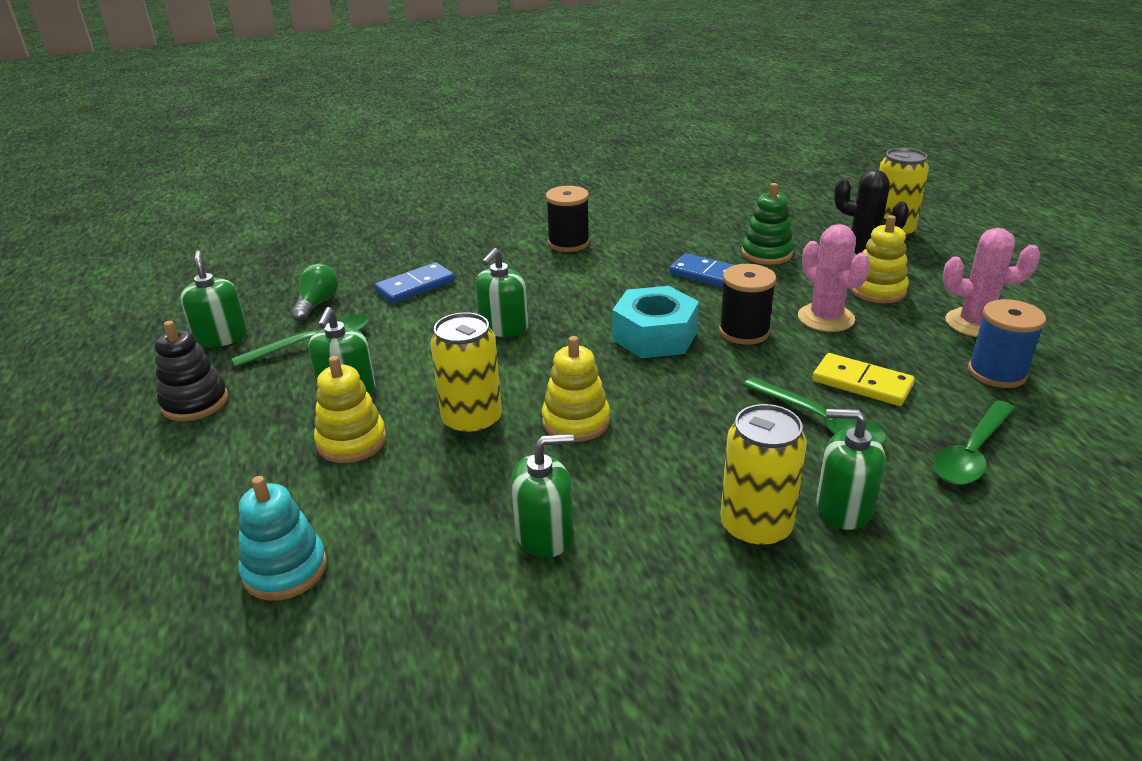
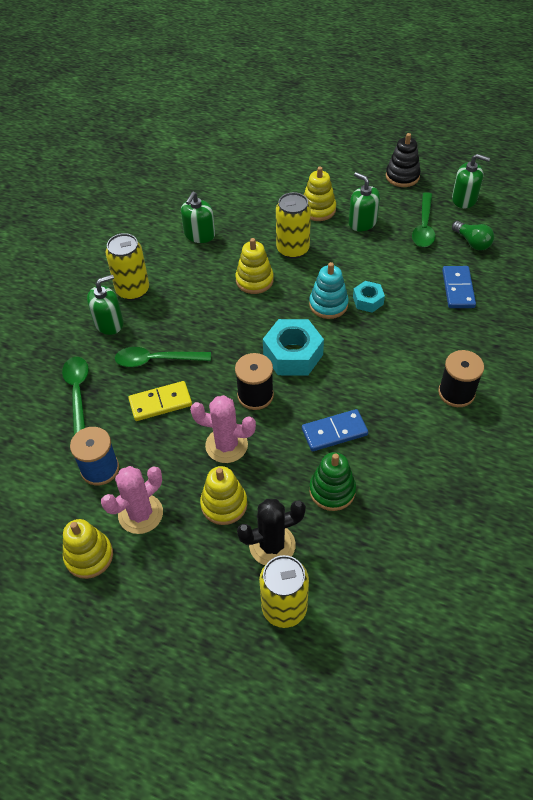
camera: 130 degrees right, 20 degrees up
(285, 570) = (257, 170): turquoise stacking toy -> turquoise stacking toy (328, 304)
(503, 327) = (368, 301): green soap dispenser -> turquoise nut
(1060, 326) = (89, 556): none -> yellow stacking toy

